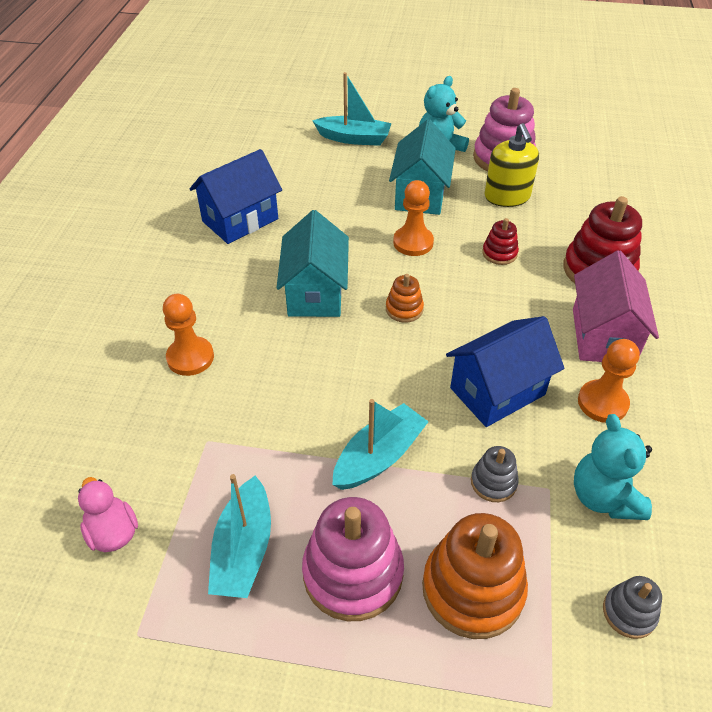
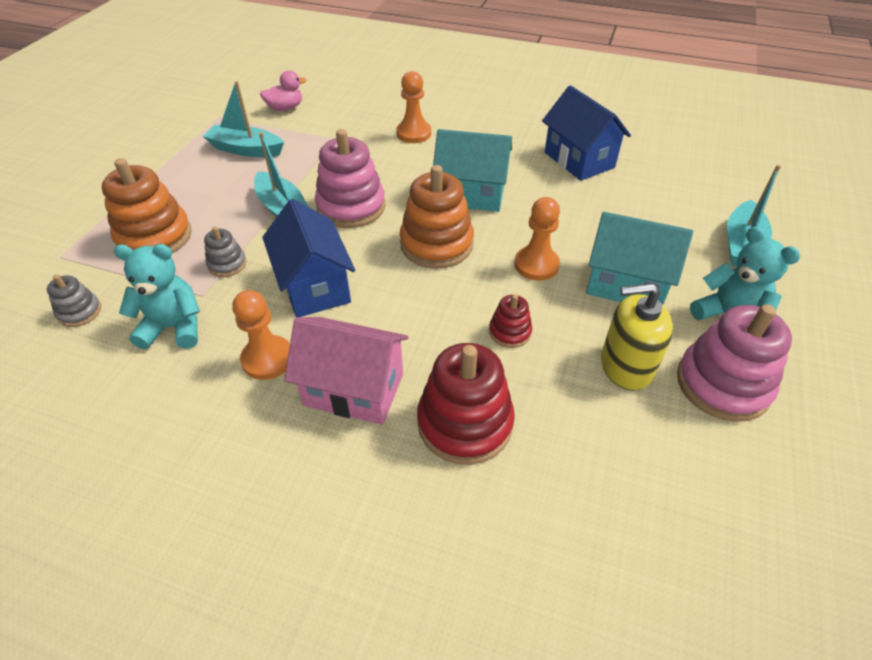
camera: 100 degrees right, 0 degrees up
(353, 573) = (202, 188): pink stacking toy -> pink stacking toy (351, 207)
(404, 309) = (436, 244): orange stacking toy -> orange stacking toy, size x1.98

